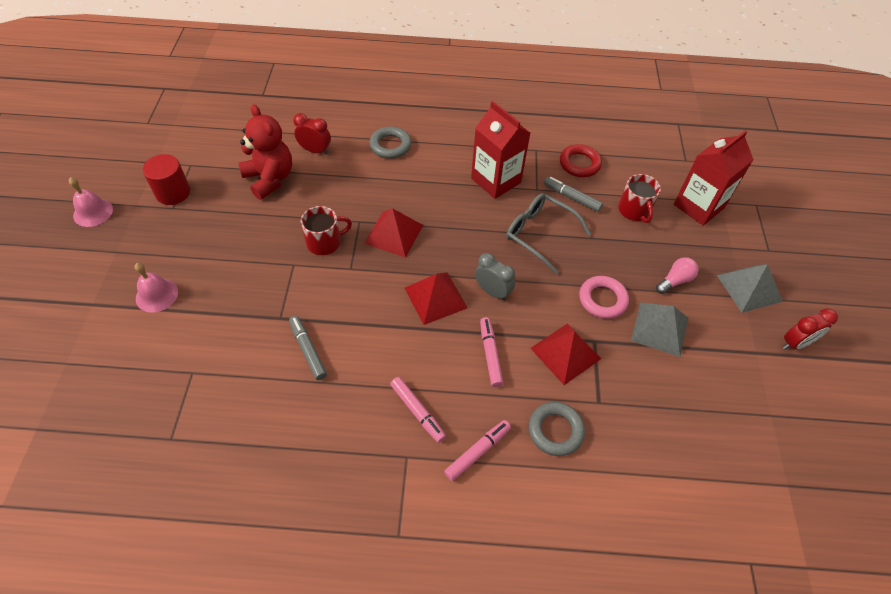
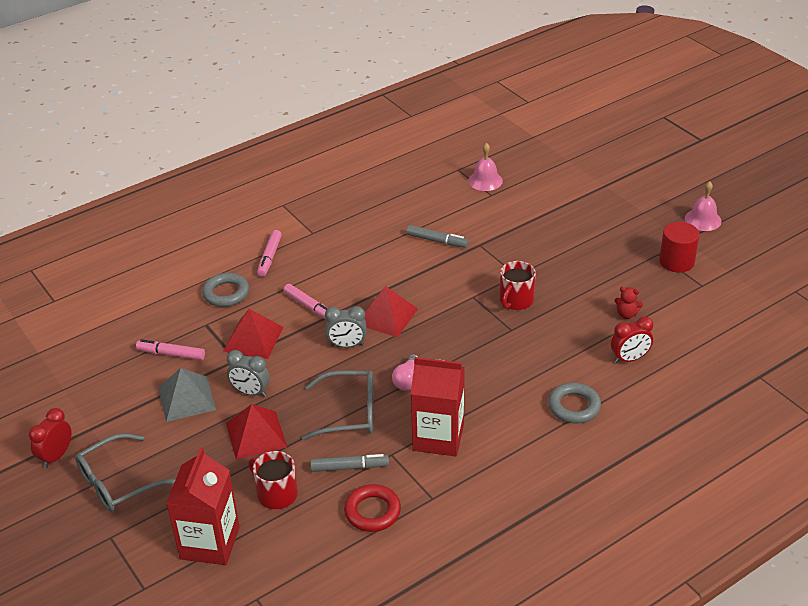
camera: 145 degrees right, 15 degrees down
(156, 295) = (576, 210): pink bell -> pink bell (485, 180)
(270, 179) = (626, 314): red teddy bear -> red teddy bear, size x0.44
(393, 234) = (472, 337): red pyramid -> red pyramid (256, 435)
(417, 412) = (328, 253): pink marker -> pink marker (171, 354)
(602, 300) = (250, 392): pink ring -> grey clock
(675, 281) = (194, 446): pink light bulb -> pink light bulb (407, 380)
(749, 288) = (118, 482): grey pyramid -> grey glasses

